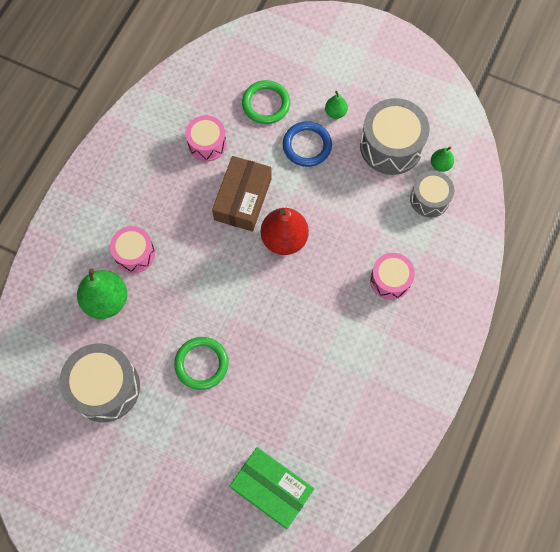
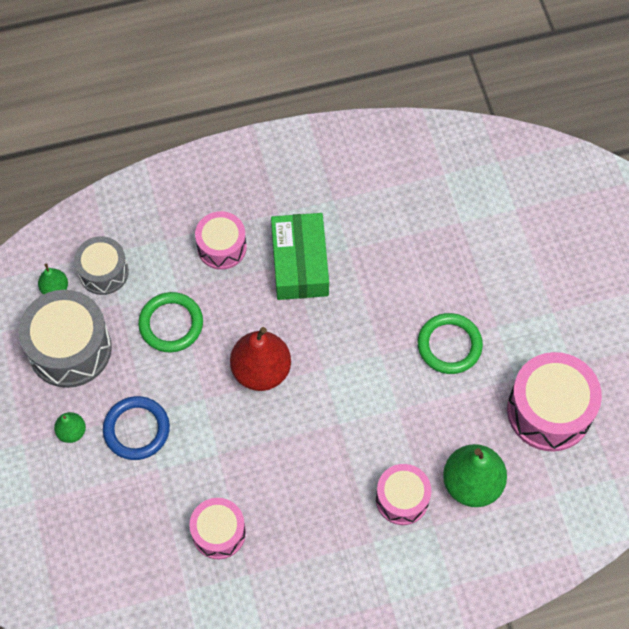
camera: 130 degrees left, 5 degrees down
(105, 387) = (549, 411): grey drum -> pink drum
(243, 199) = (251, 444): brown box -> none
(266, 104) = (118, 511): green ring -> green ring (171, 324)
(272, 489) = (498, 204): green box -> green box (300, 263)

